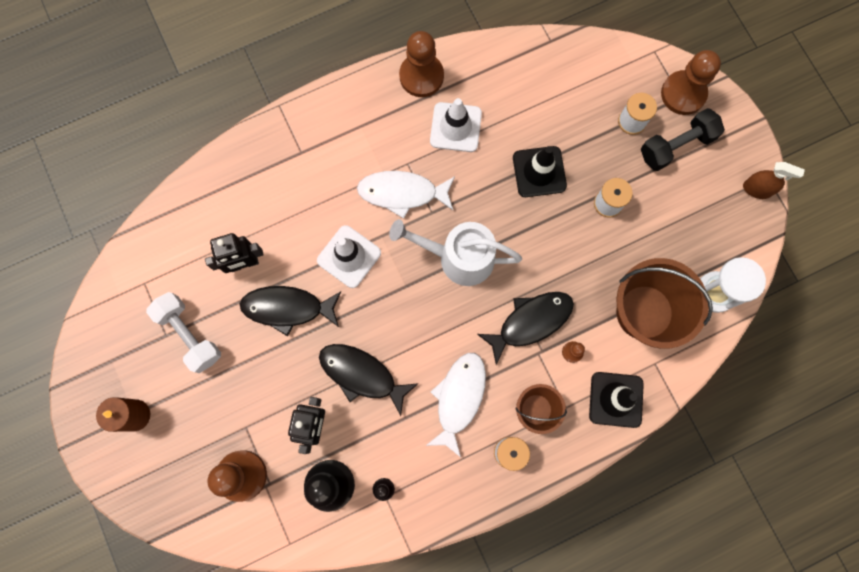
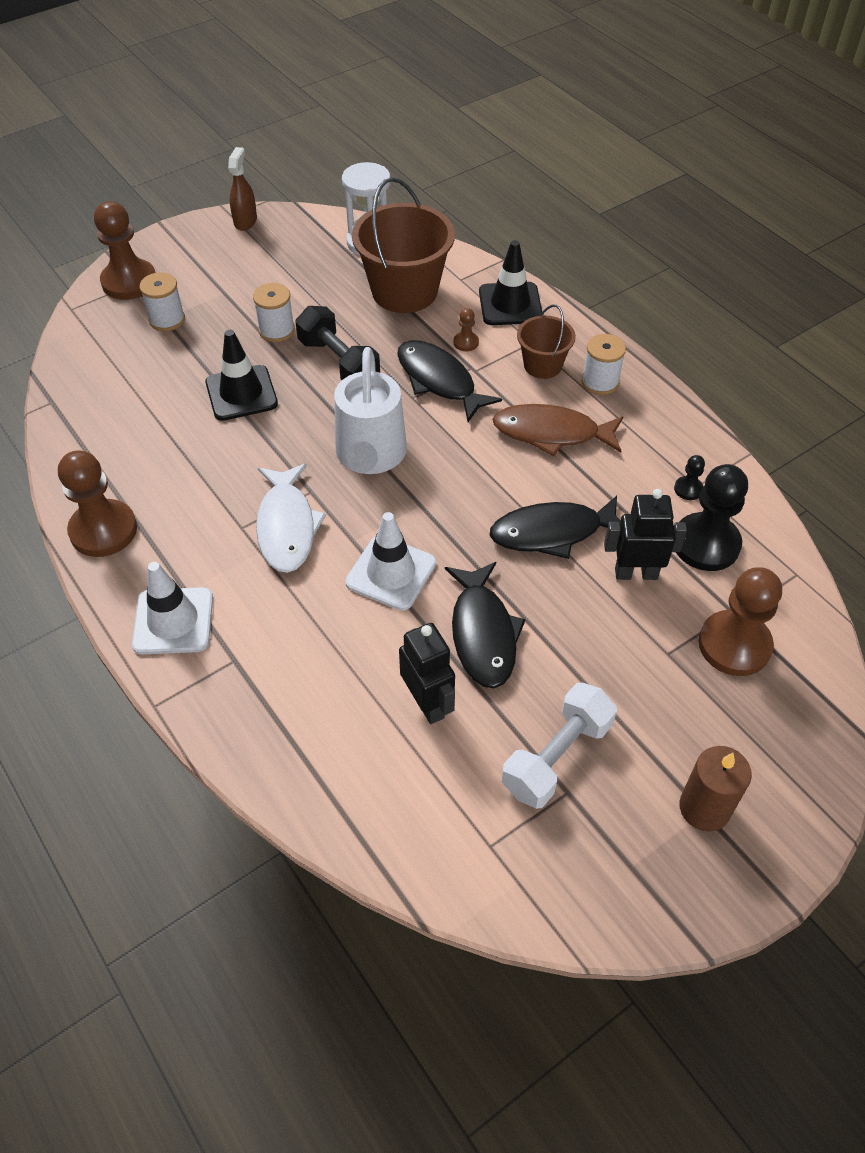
camera: 100 degrees left, 25 degrees down
(362, 375) = (552, 532): black fish -> black fish turned 60 degrees clockwise
(455, 127) = (183, 482): white traffic cone -> white traffic cone (173, 621)
(459, 398) = (552, 433): white fish -> brown fish
(676, 146) = (197, 282): black dumbbell -> black dumbbell (338, 362)

